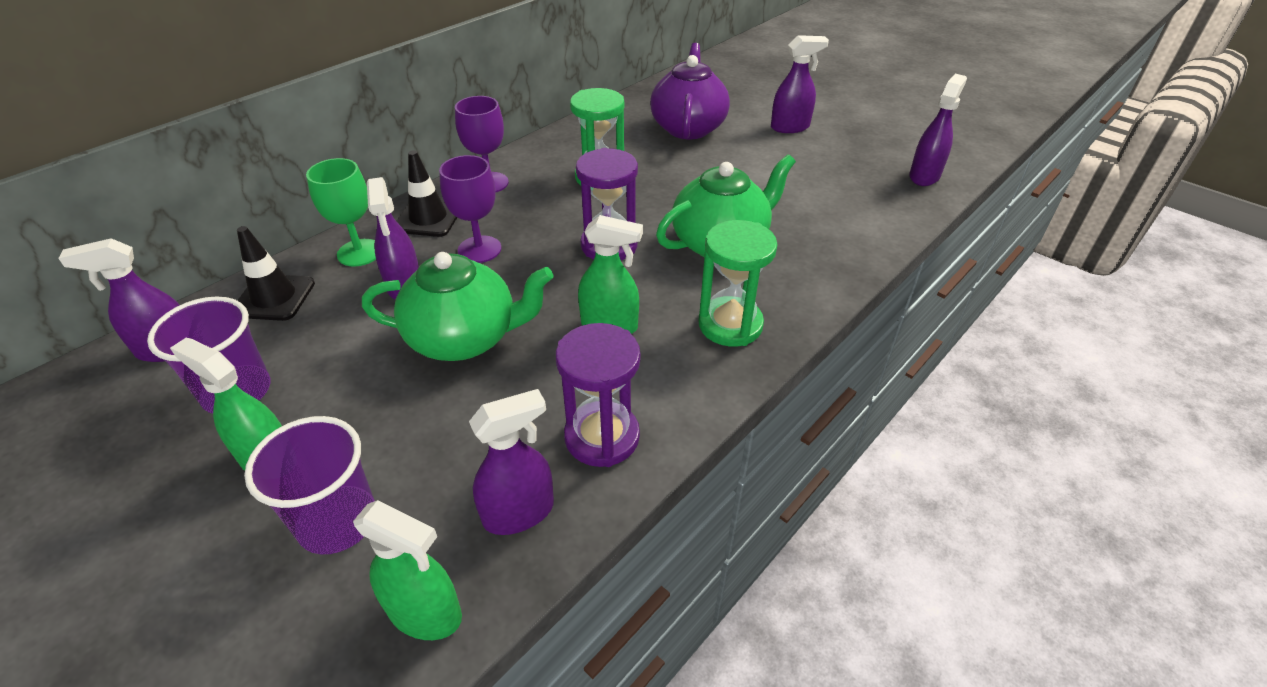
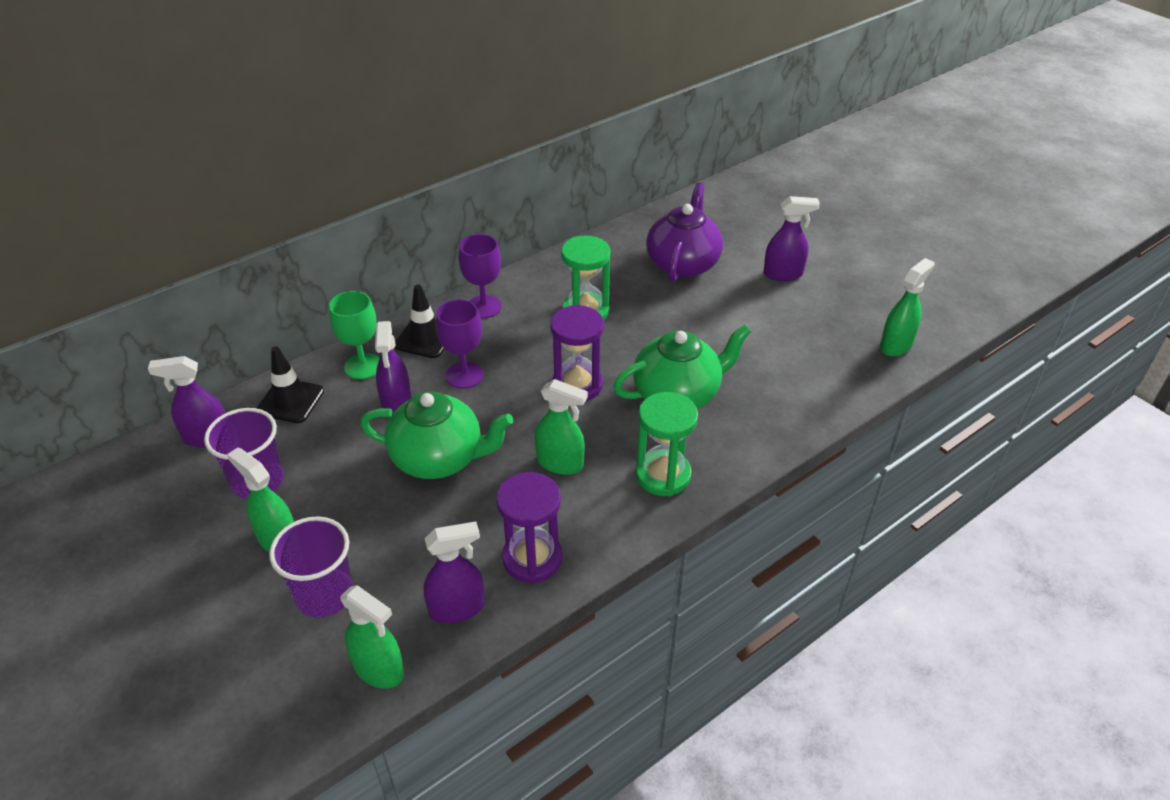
camera: 10 degrees right, 0 degrees up
(924, 176) = (896, 345): purple spray bottle -> green spray bottle

